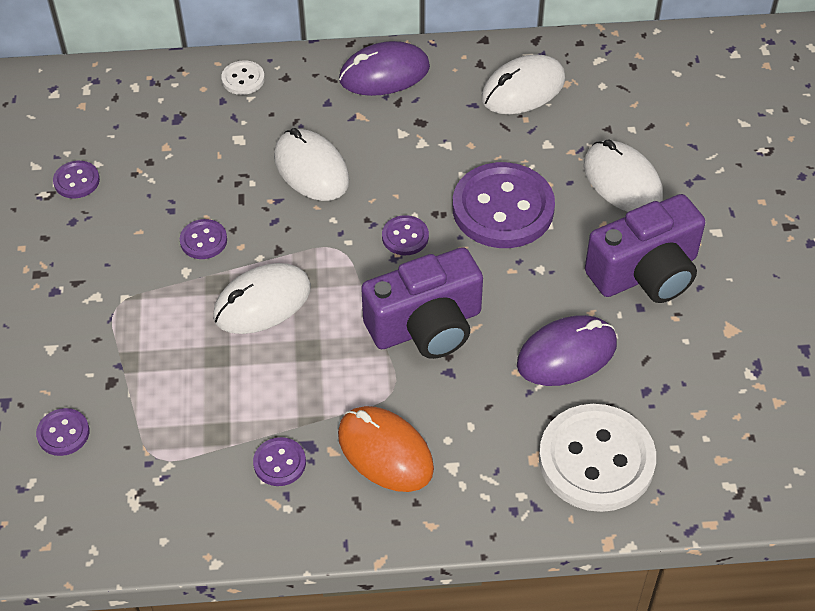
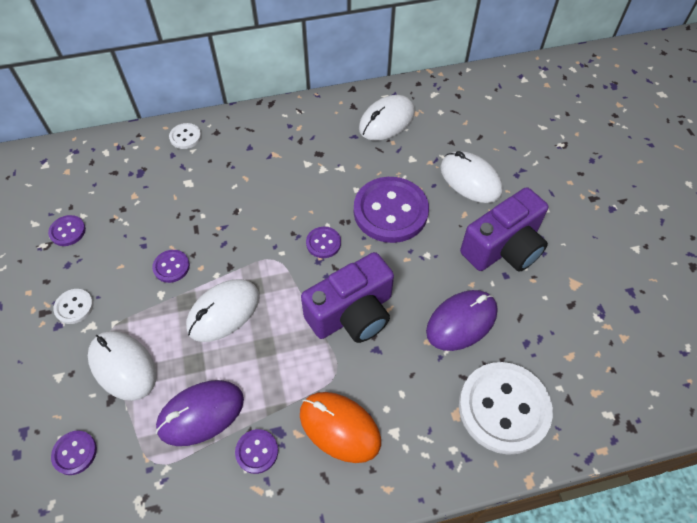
camera: 10 degrees left, 5 degrees up
(77, 272) = (74, 307): none -> white button
(311, 169) = (245, 199): white mouse -> white mouse (123, 366)
(384, 73) = (287, 121): purple mouse -> purple mouse (201, 413)

